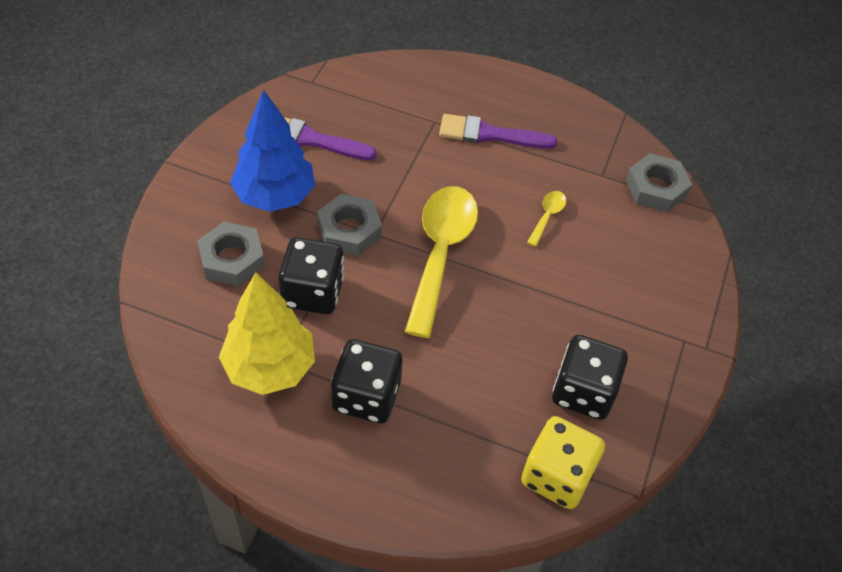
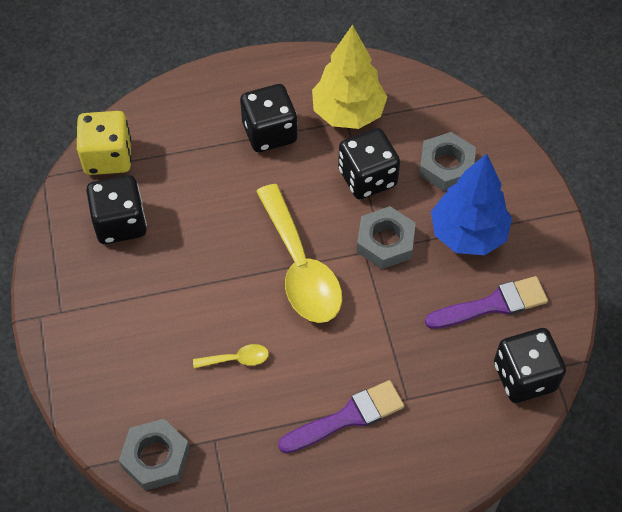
camera: 150 degrees right, 5 degrees up
(337, 88) = (524, 377): none -> black dice
(547, 216) = (237, 359): yellow spoon -> yellow spoon turned 90 degrees counterclockwise

